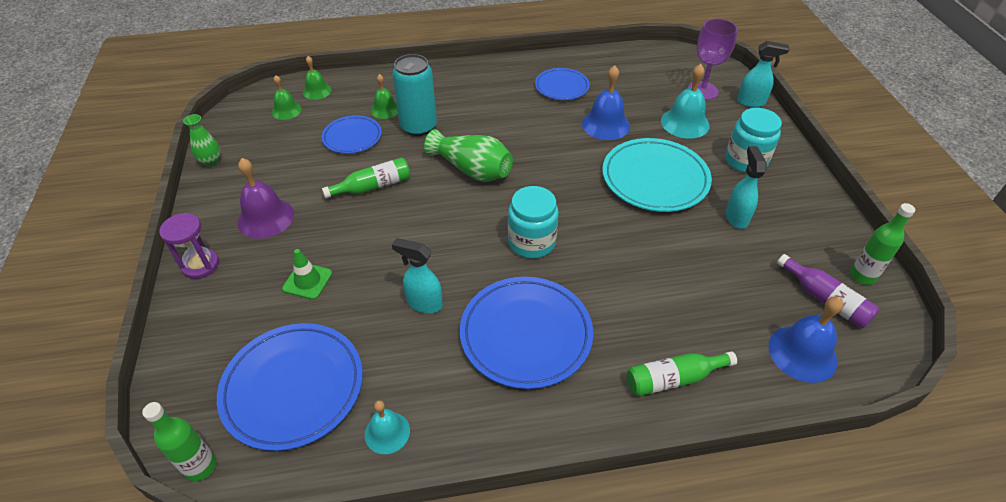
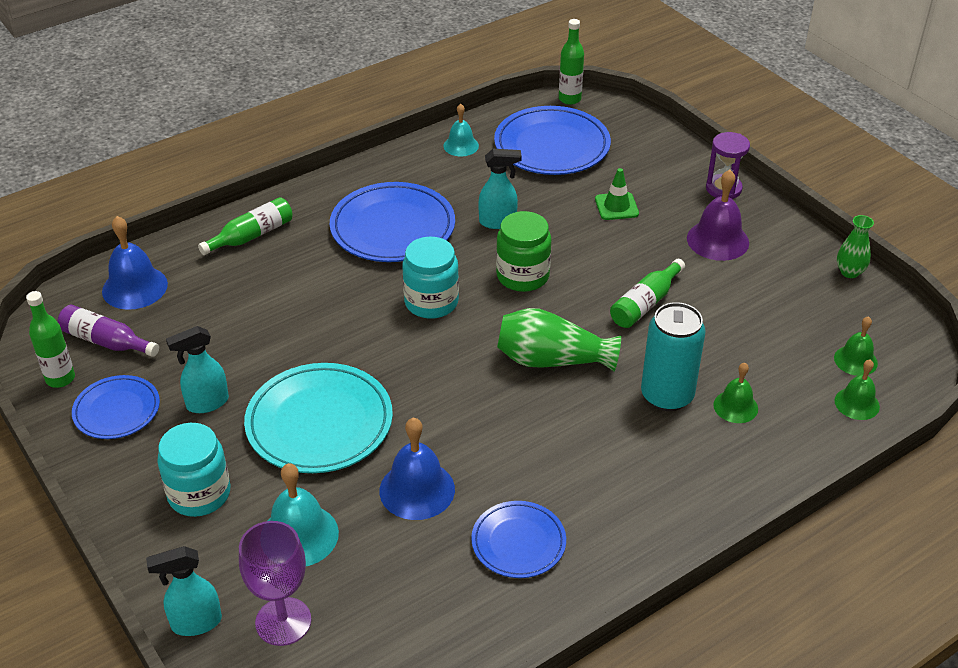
camera: 155 degrees right, 5 degrees down
(352, 137) = (732, 352): blue plate -> blue plate (117, 410)
(443, 240) = (522, 276): none -> green jar
(736, 217) = (207, 403): turquoise spray bottle -> turquoise spray bottle turned 90 degrees clockwise

